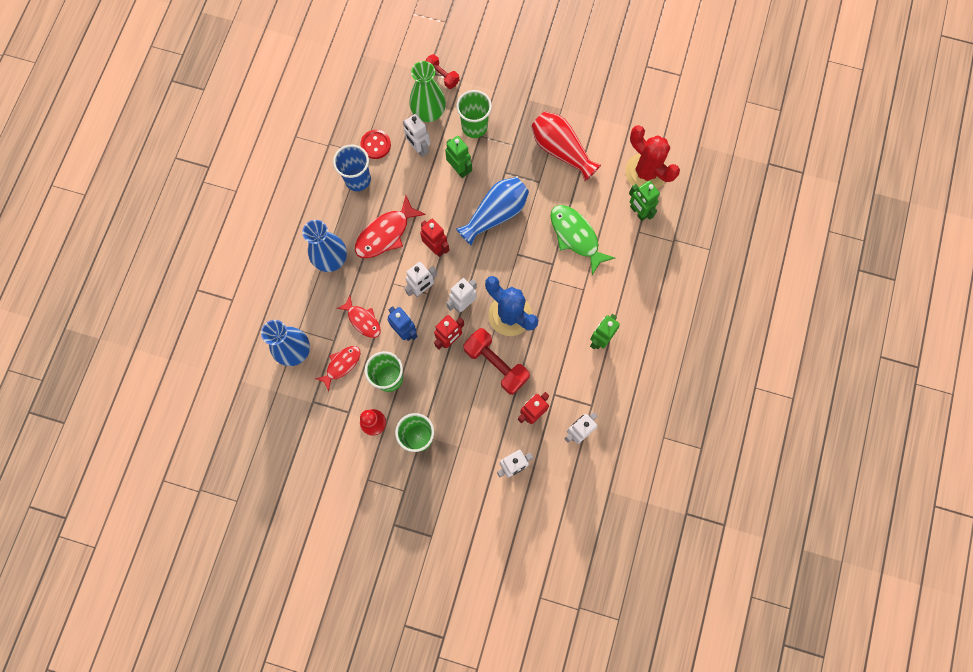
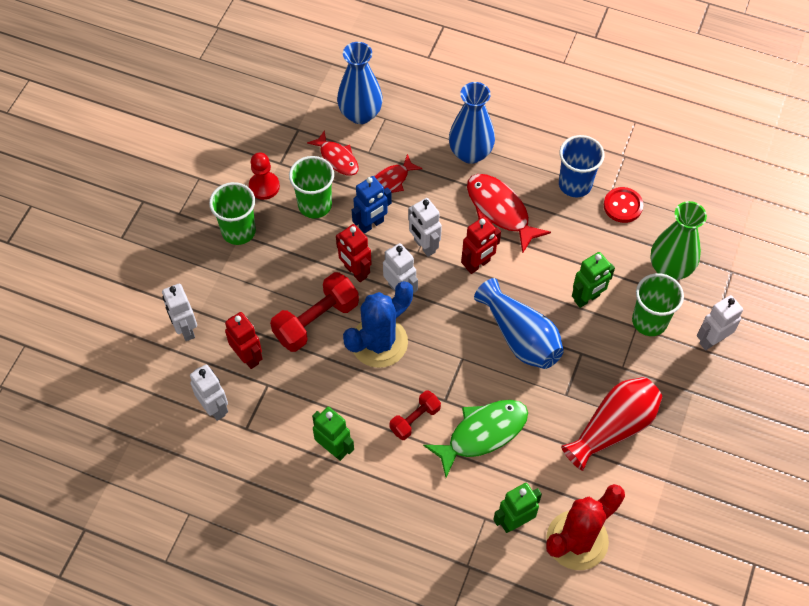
camera: 95 degrees right, 15 degrees down
(419, 148) = (617, 254): white robot -> white robot (711, 340)
(442, 76) = (726, 287): red dumbbell -> red dumbbell (415, 419)

